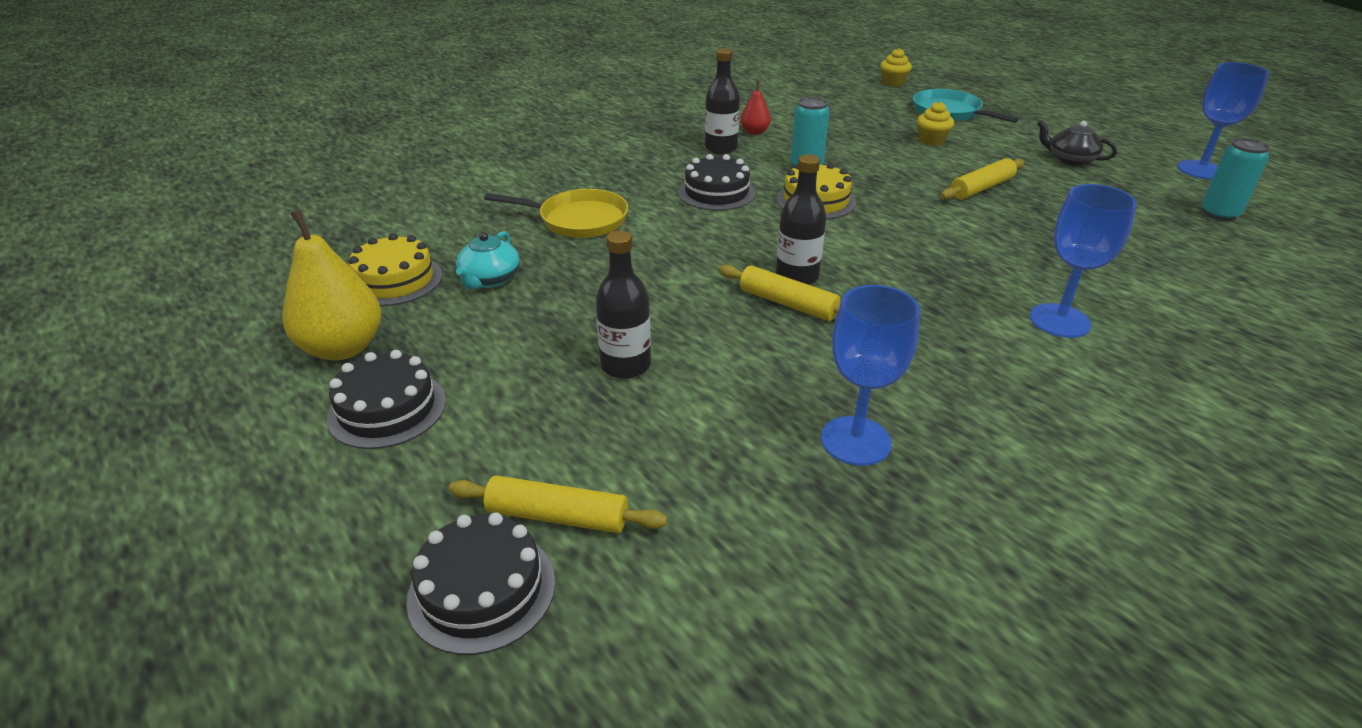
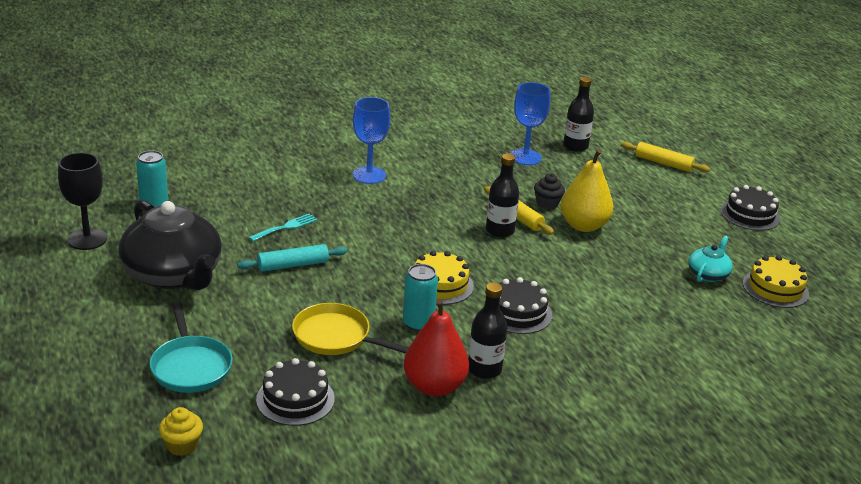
camera: 165 degrees left, 5 degrees down
(343, 348) = (789, 250): yellow pear -> yellow pear (583, 225)
(482, 590) = (691, 152): black cake -> black cake (295, 399)
(578, 220) = (642, 311): yellow pan -> yellow pan (336, 337)
(625, 365) = (624, 207): black bottle -> black bottle (575, 146)
(754, 132) = (434, 386): red pear -> red pear, size x1.91
(756, 339) = (547, 203): none -> black cupcake
(931, 141) = (265, 328): yellow cupcake -> none
(981, 188) = (293, 265): yellow rolling pin -> turquoise rolling pin
(1047, 222) = (286, 227): none -> turquoise fork
(1070, 159) = (173, 274): black teapot -> black teapot, size x2.19
(1200, 170) = (87, 239): blue goblet -> black goblet

